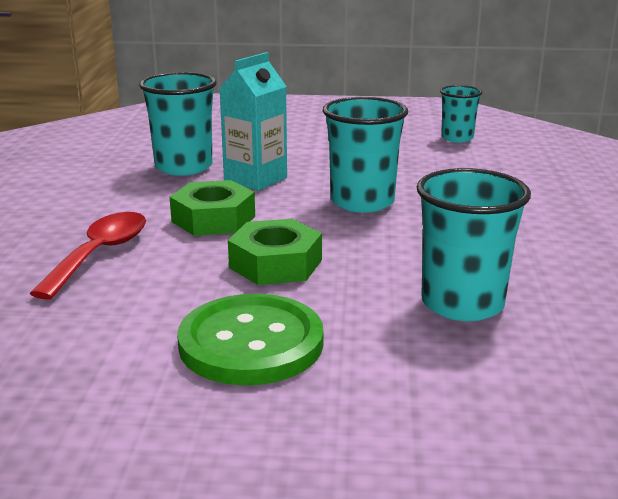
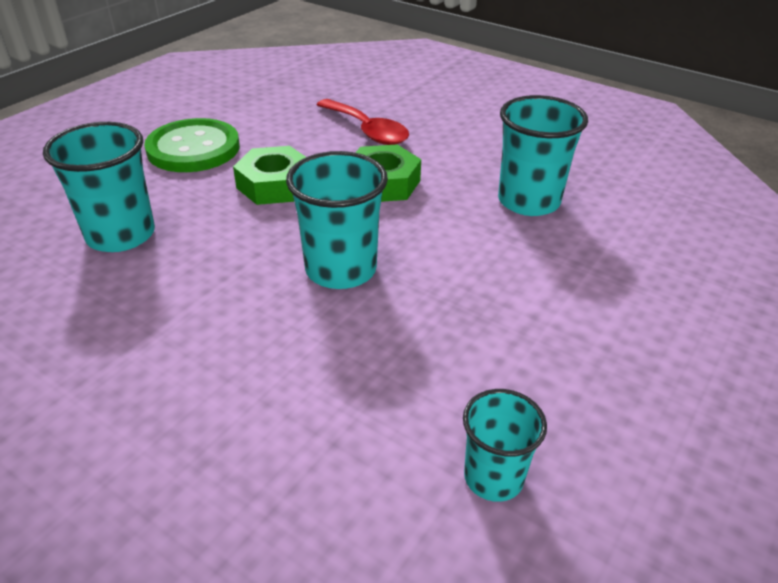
camera: 120 degrees right, 15 degrees up
(255, 179) = (459, 229): turquoise carton -> none

